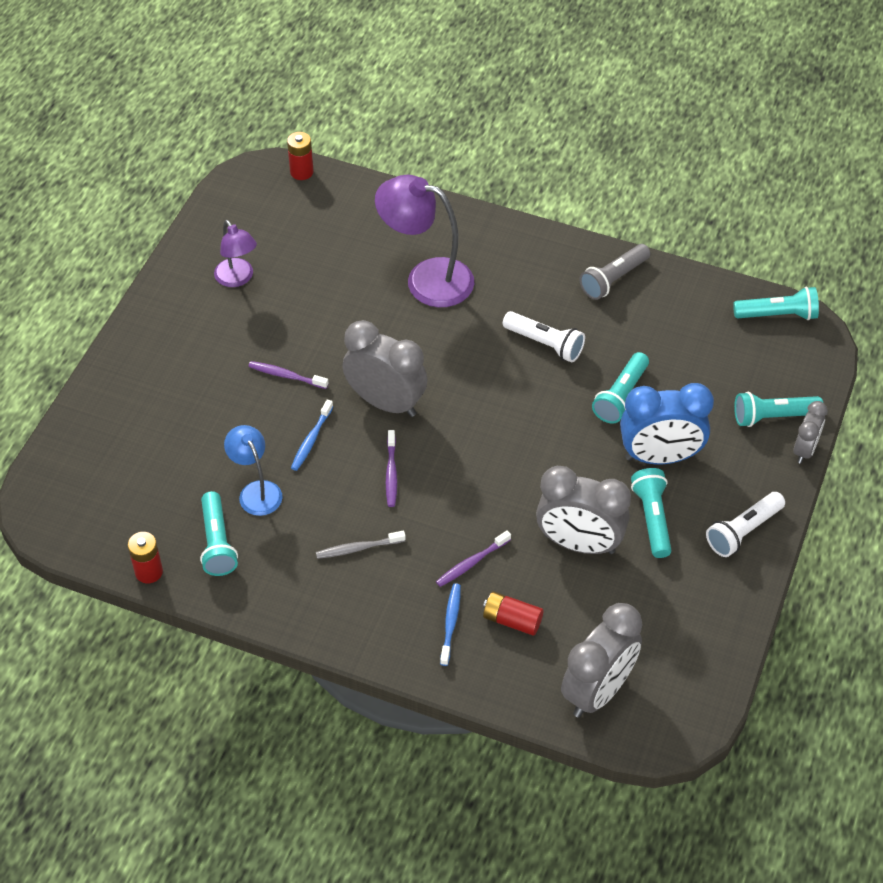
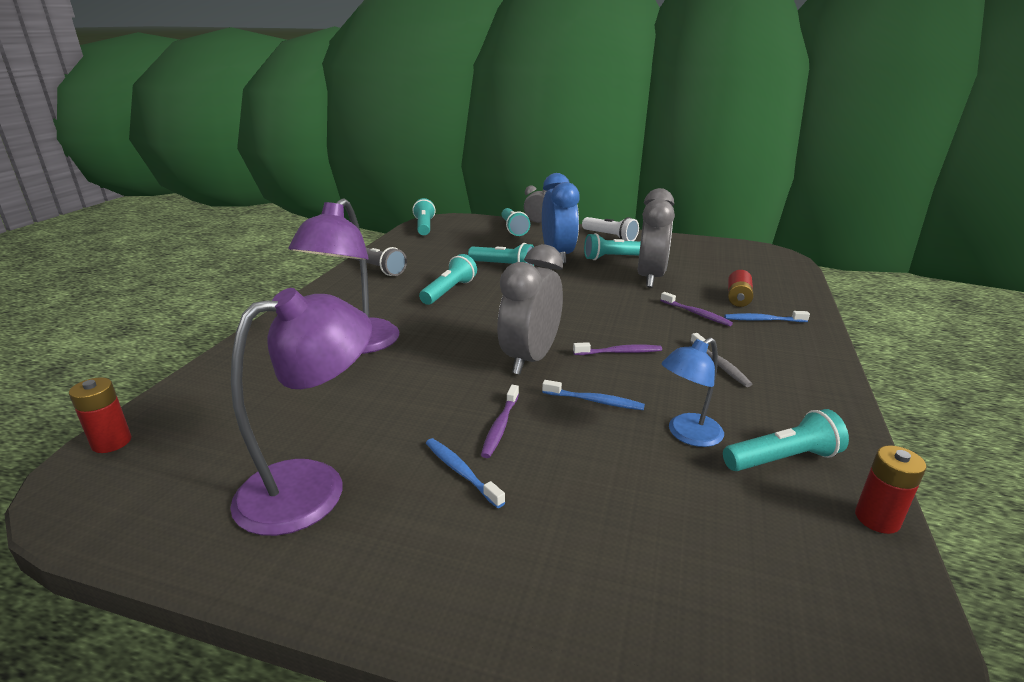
camera: 95 degrees left, 25 degrees down
(237, 279) = (312, 487): purple lamp -> purple lamp, size x1.70
(238, 352) = (461, 472): none -> blue toothbrush
(544, 344) = (449, 291): white flashlight -> turquoise flashlight
(598, 691) = (769, 272): grey clock -> none

